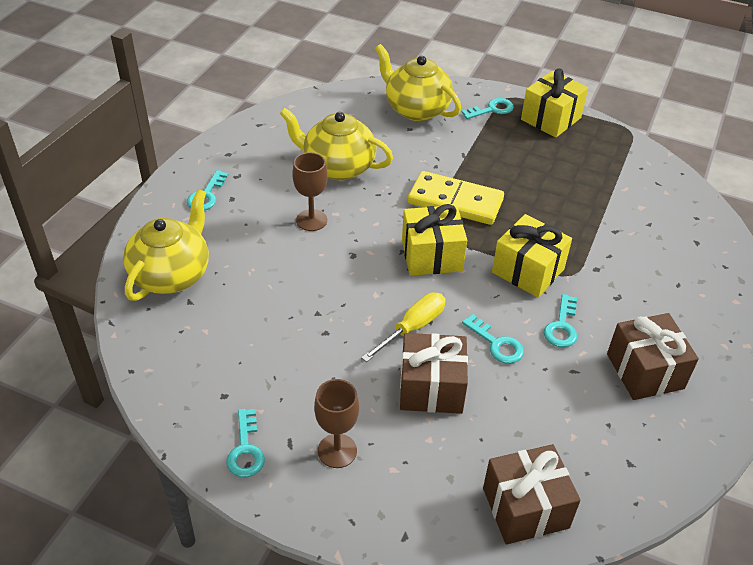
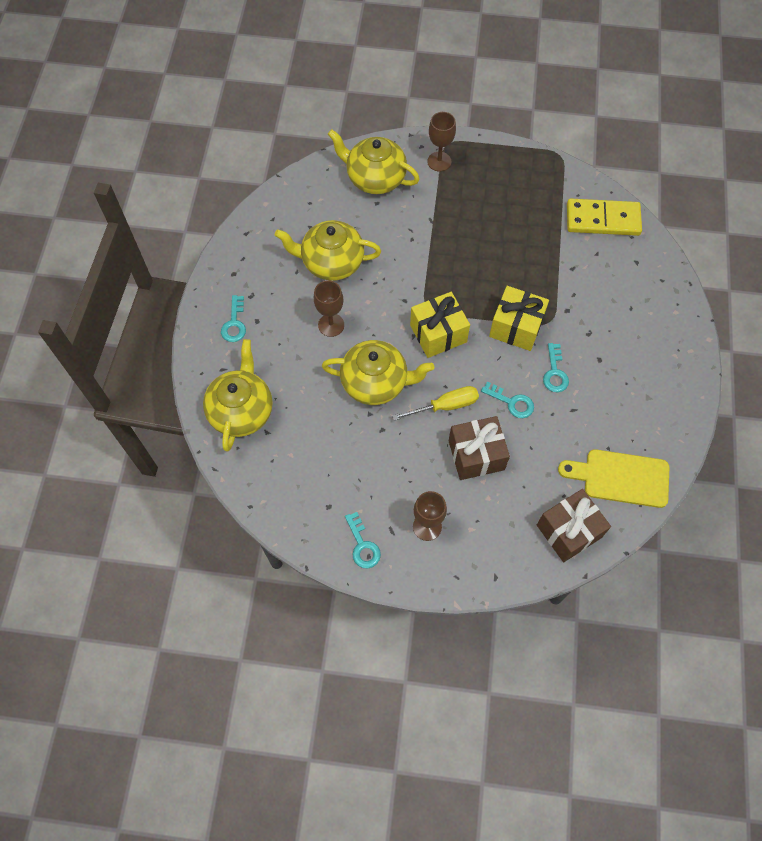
camera: 15 degrees left, 20 degrees up
(338, 285) = (375, 382): none -> yellow teapot
(413, 327) = (445, 406): yellow screwdriver -> yellow screwdriver turned 45 degrees clockwise
(455, 201) = (439, 272): yellow domino -> yellow domino (602, 219)
(492, 109) = (439, 161): turquoise key -> brown goblet
(551, 119) = (491, 159): yellow gift -> none
(616, 463) = (620, 478): none -> yellow cutting board
(645, 371) = (623, 395): brown gift -> none

